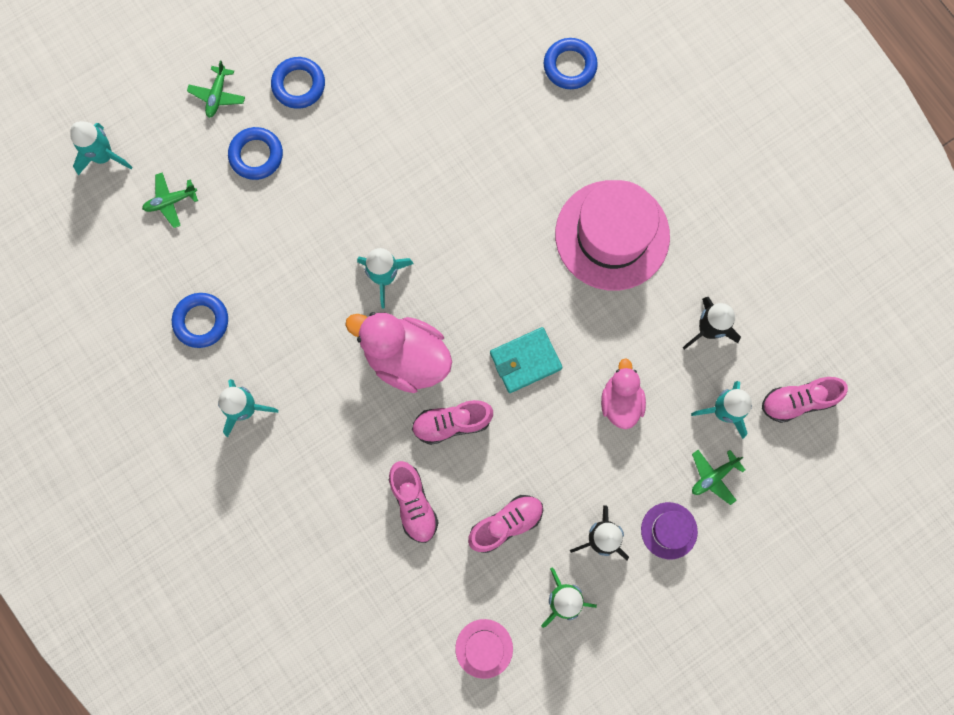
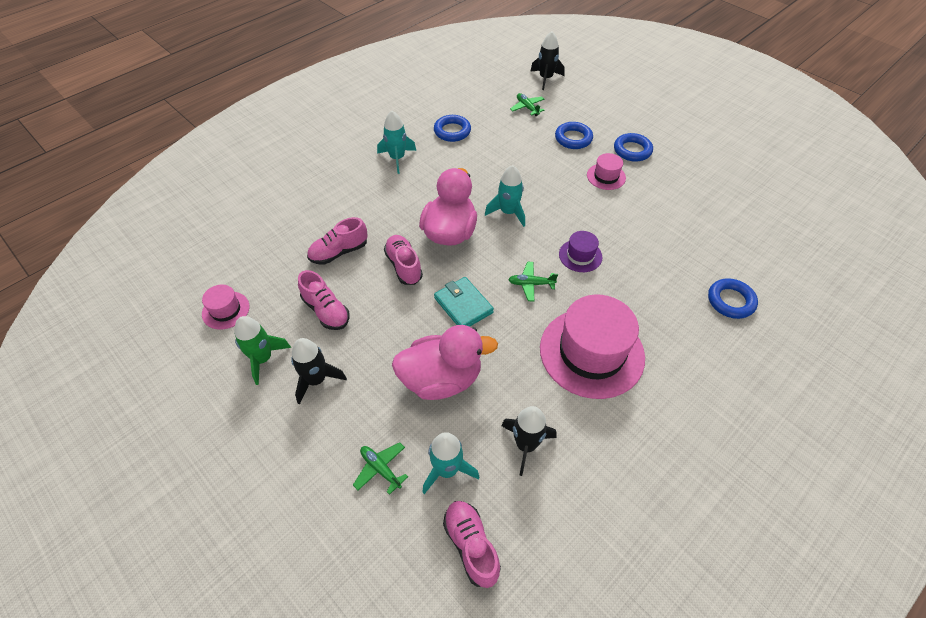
camera: 80 degrees right, 25 degrees down
(104, 156) = (545, 78): turquoise rocket -> black rocket
(217, 95) = (606, 116): green plane -> green plane (531, 284)
(343, 135) = (606, 176): none -> pink hat
(620, 401) = (441, 379): pink duck -> pink duck, size x1.62
(669, 530) = (326, 435): purple hat -> purple hat (580, 255)

